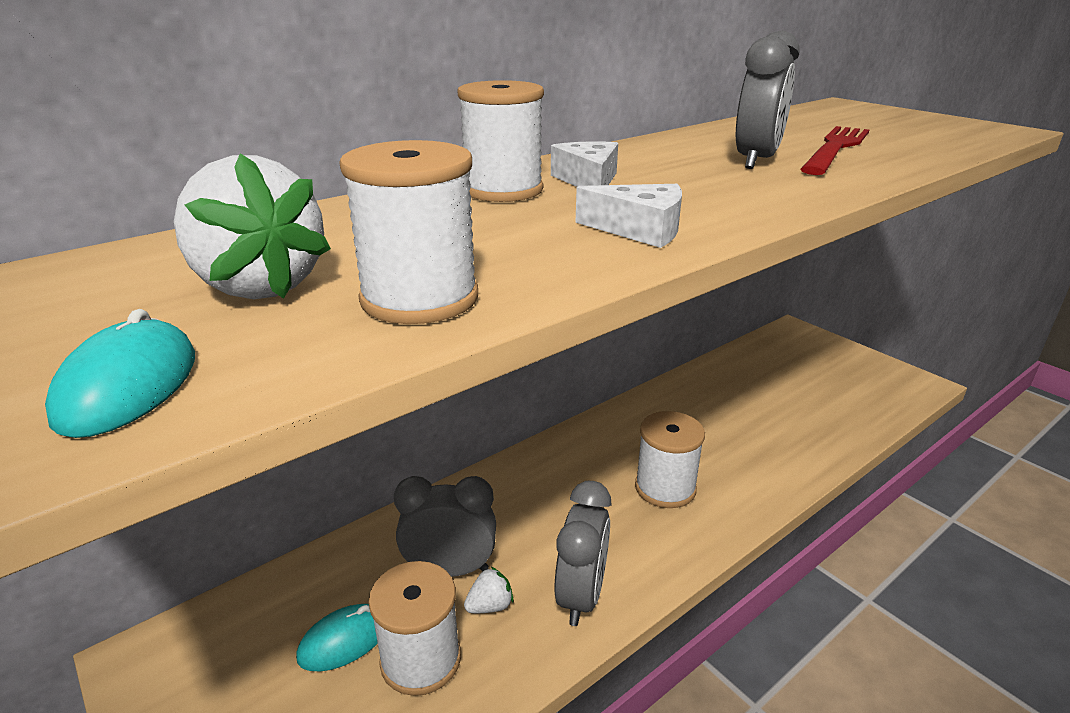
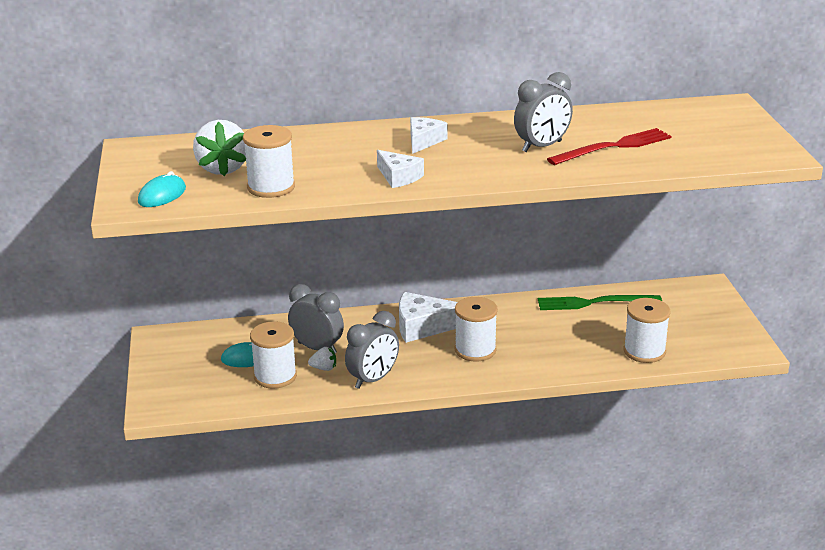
camera: 30 degrees right, 0 degrees up
(503, 190) = (372, 138): white spool -> white spool (644, 351)
(568, 475) = (423, 326): none -> white cheese
(718, 379) = (594, 303): none -> green fork

